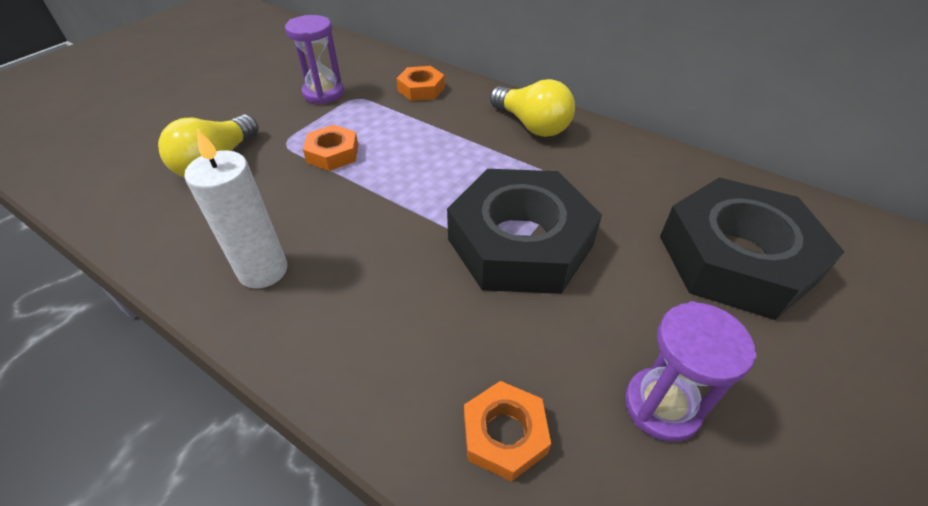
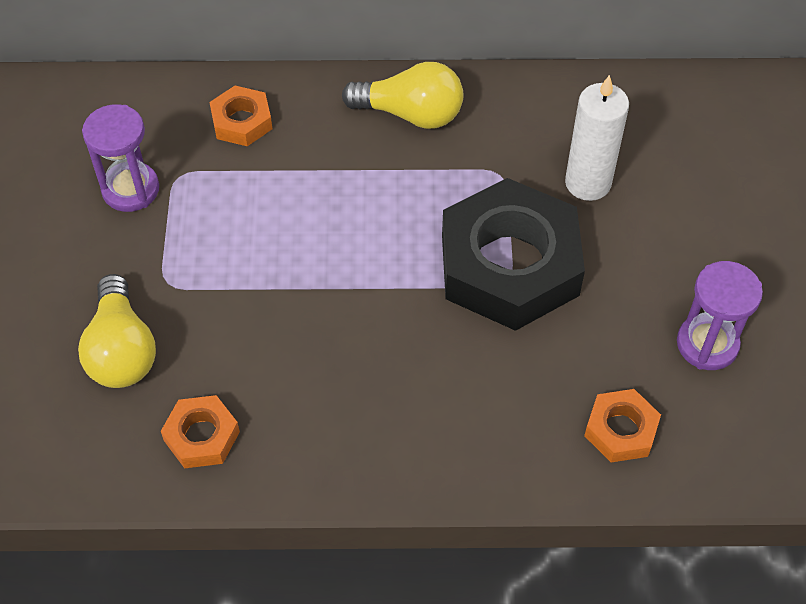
camera: 35 degrees left, 10 degrees up
(263, 270) = (312, 427): white candle -> white candle (588, 183)
(333, 153) = (236, 267): orange nut -> orange nut (201, 436)
(735, 258) = (689, 180): black nut -> none

